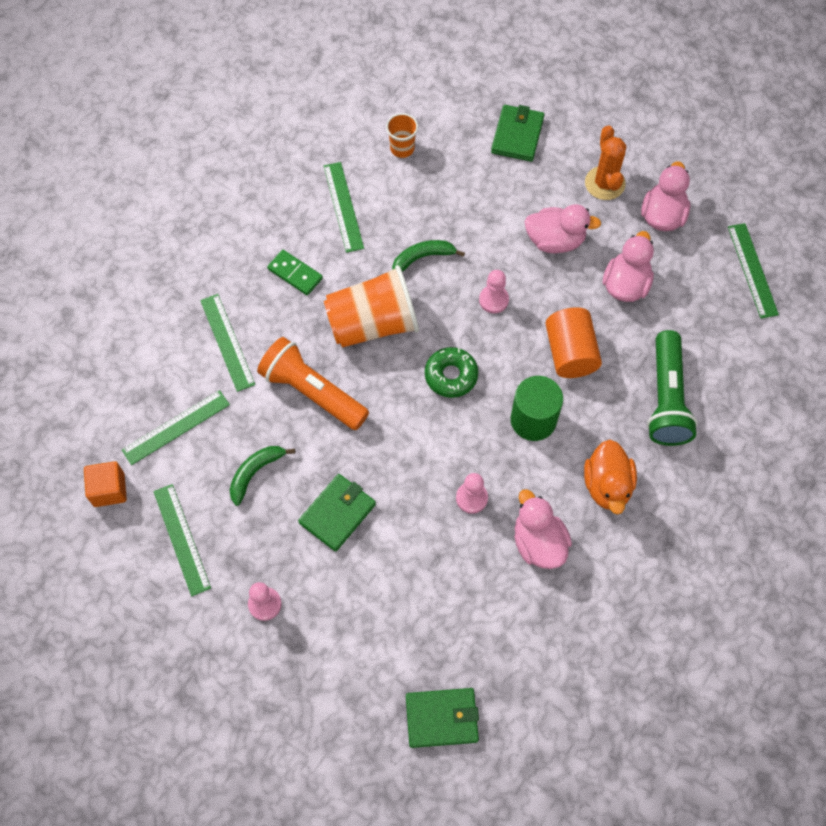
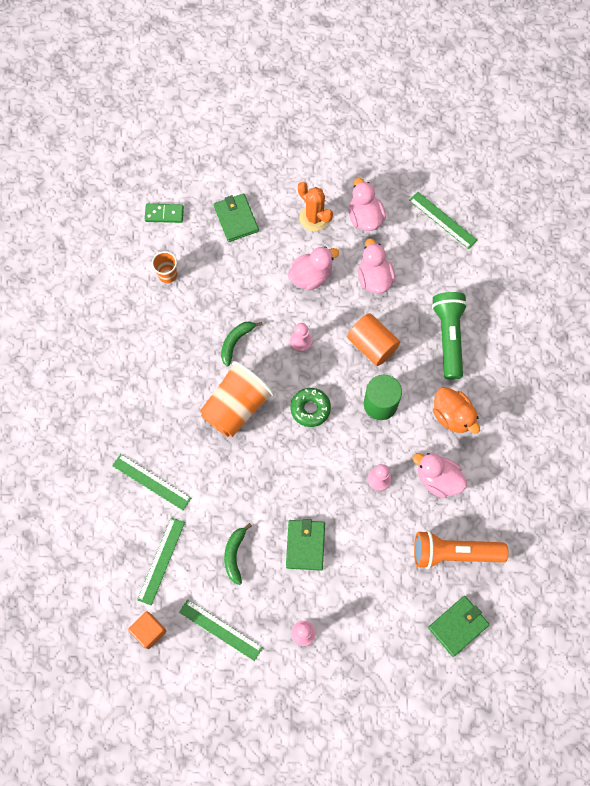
camera: 35 degrees left, 5 degrees up
(295, 274) = (161, 406): green domino -> green domino (164, 214)
(312, 392) = (231, 478): orange flashlight -> orange flashlight (454, 553)
(343, 206) = (158, 340): green ruler -> none
(666, 398) = (448, 337): green flashlight -> green flashlight turned 150 degrees counterclockwise

